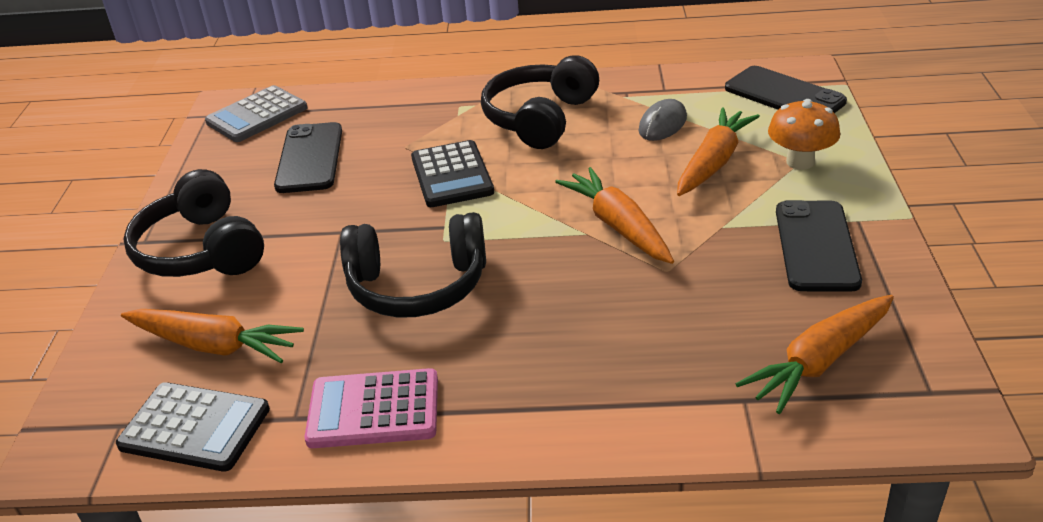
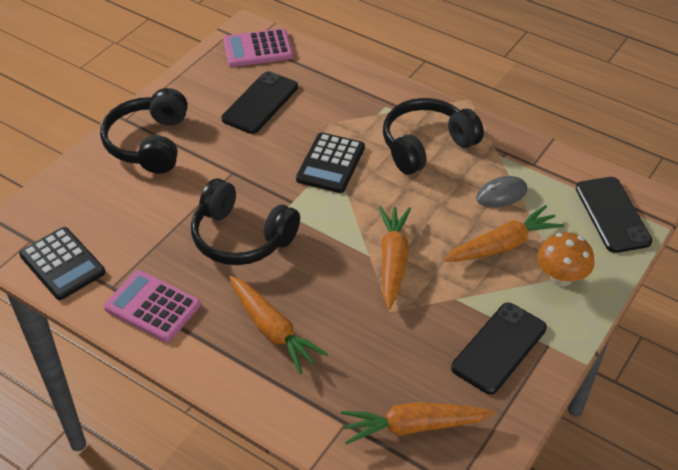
camera: 30 degrees right, 10 degrees up
(214, 345) = (108, 216): orange carrot -> orange carrot (272, 330)
(257, 115) = (257, 49): grey calculator -> pink calculator

